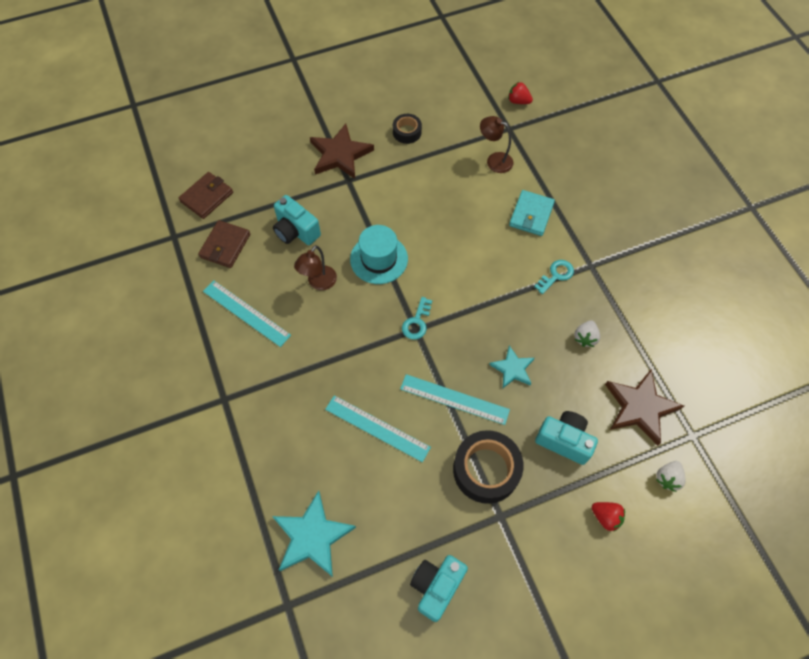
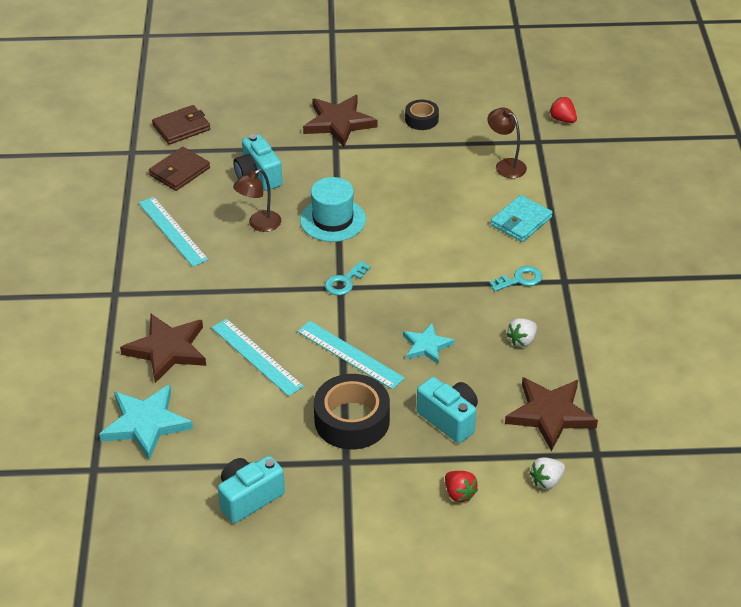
camera: 20 degrees right, 20 degrees down
(296, 446) = (167, 350): none -> brown star

